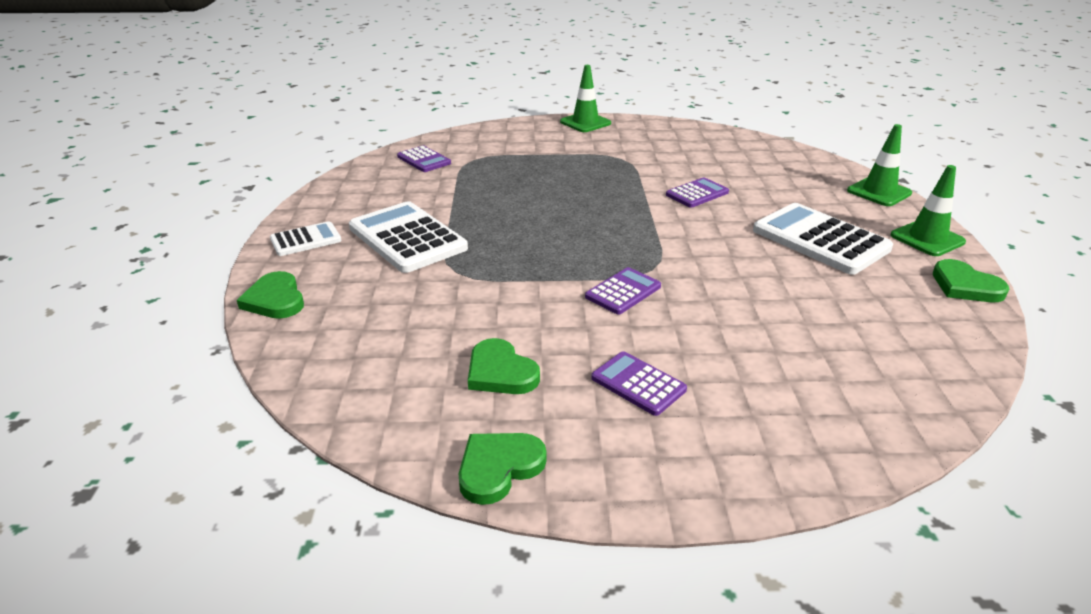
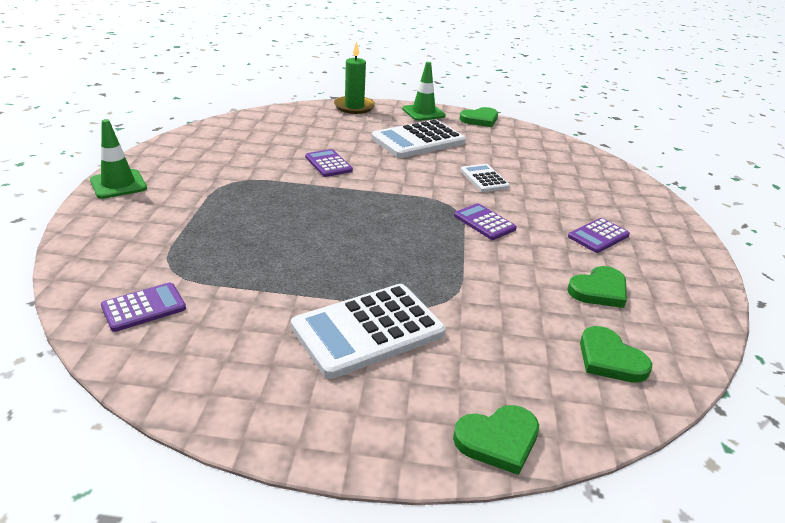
camera: 85 degrees left, 0 degrees up
(306, 240) = (350, 420): white calculator -> white calculator (484, 179)
(499, 468) = (701, 301): green heart -> green heart (610, 359)
(879, 192) = (354, 107): green traffic cone -> green candle

